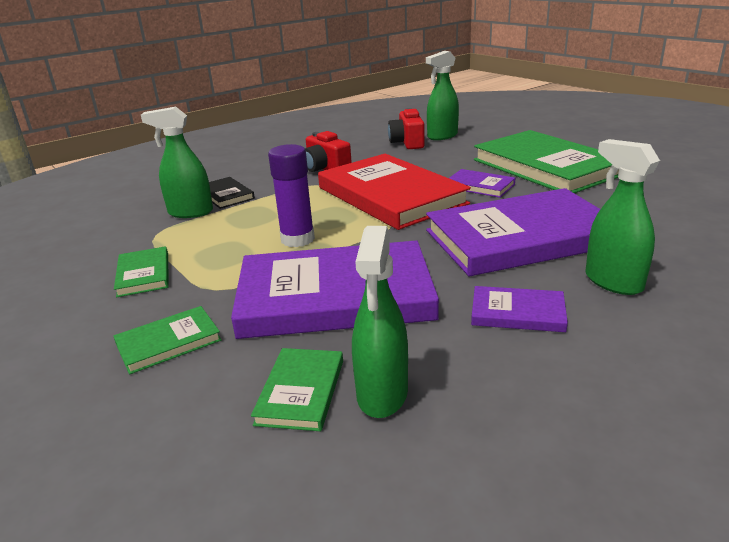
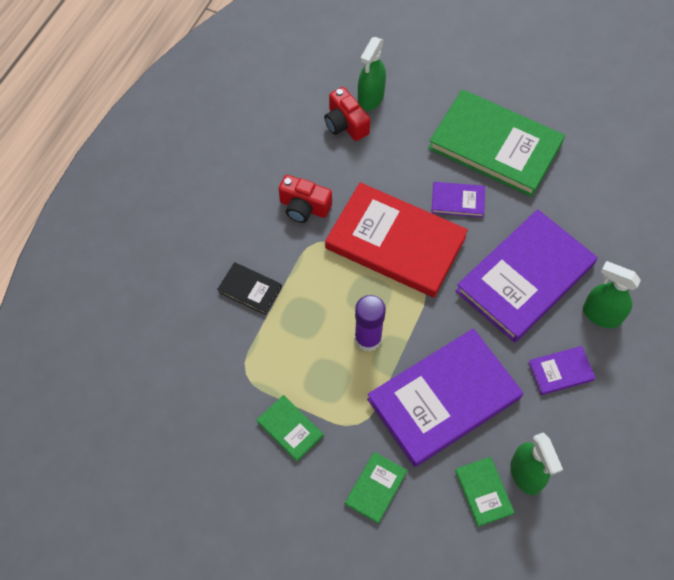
camera: 30 degrees left, 35 degrees up
(190, 212) = (244, 330): green spray bottle -> none

